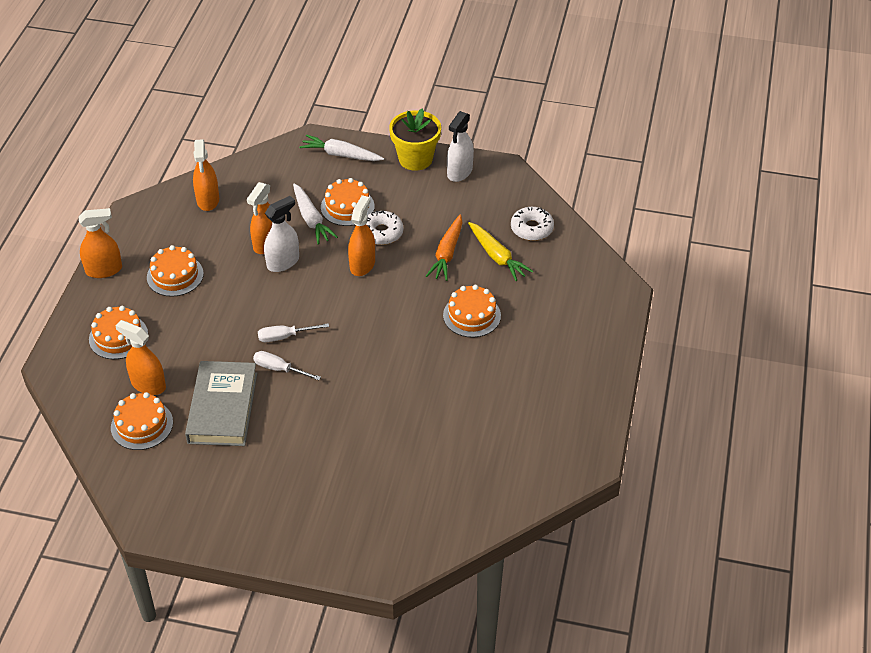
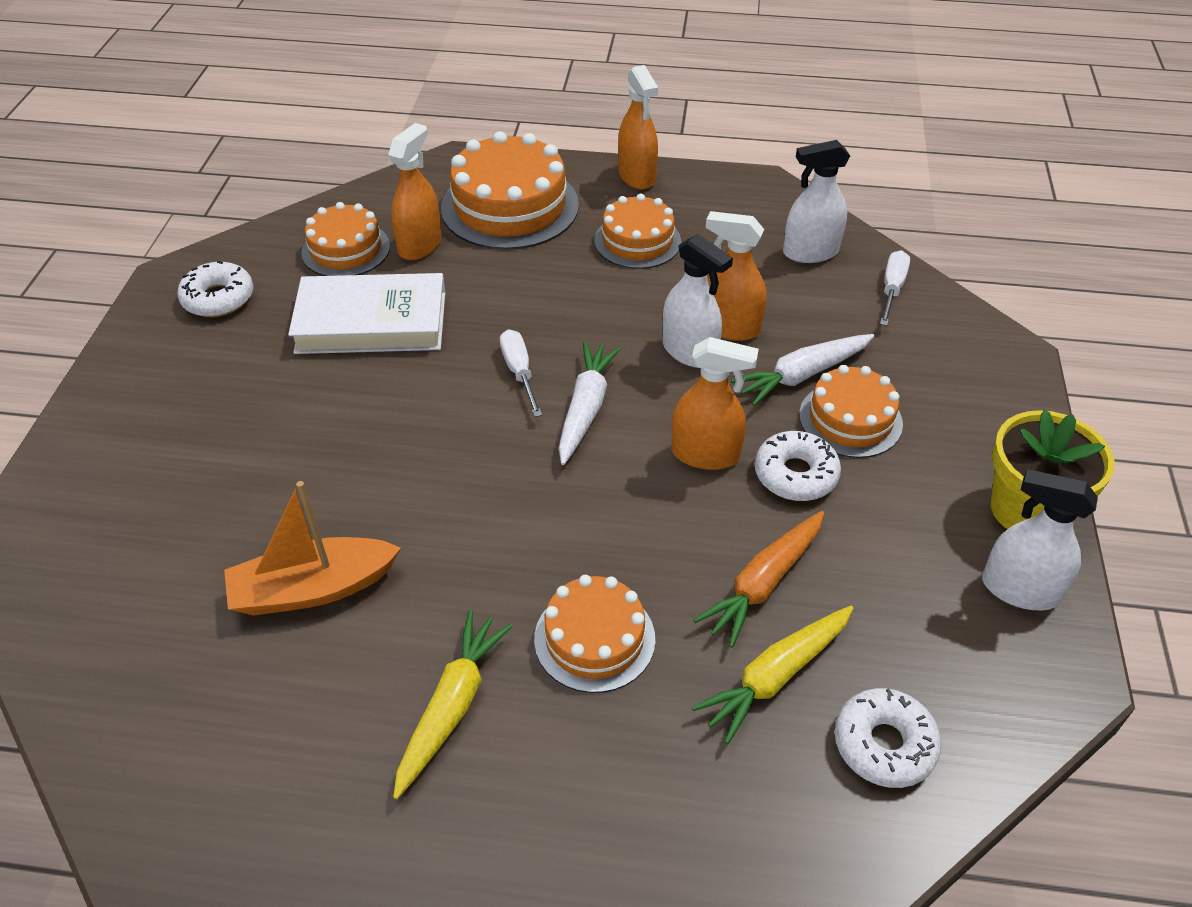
camera: 85 degrees right, 0 degrees up
(118, 337) = (510, 206): orange cake -> orange cake, size x1.64
(178, 493) = (218, 298): none -> white donut
(208, 200) = (810, 252): orange spray bottle -> white spray bottle
(223, 408) = (371, 322): grey book -> white book
(279, 369) = (449, 374): white screwdriver -> white screwdriver (892, 289)
(341, 155) = (987, 396): white carrot -> white carrot (585, 408)
(431, 423) = (313, 588): none -> orange boat
(447, 253) = (763, 584): orange carrot -> orange carrot turned 60 degrees counterclockwise
(504, 367) = (452, 706): none -> yellow carrot

